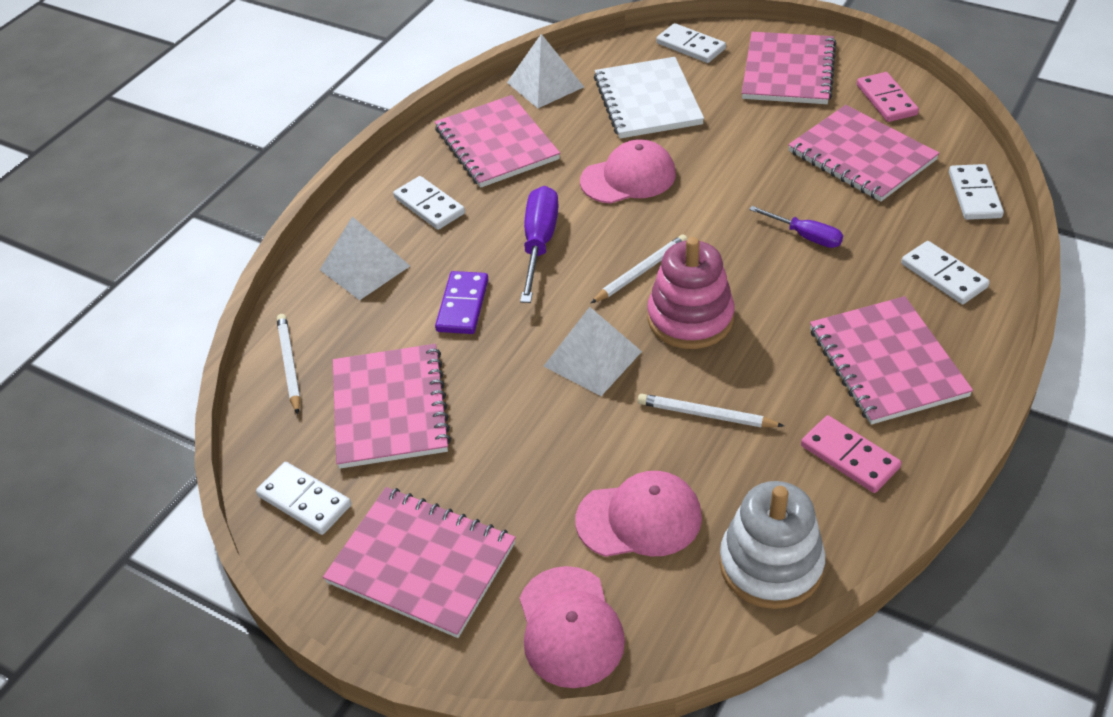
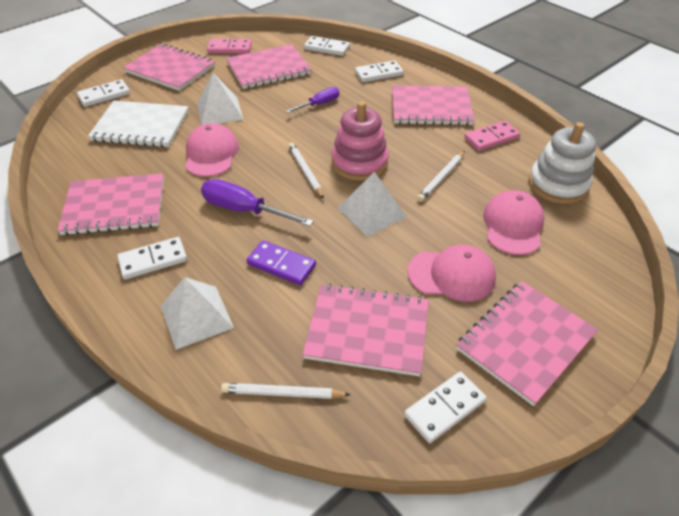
camera: 75 degrees left, 0 degrees up
(545, 84) = (71, 166): white pyramid -> white pyramid (219, 111)
(570, 627) = (590, 276): pink cap -> pink cap (452, 275)

